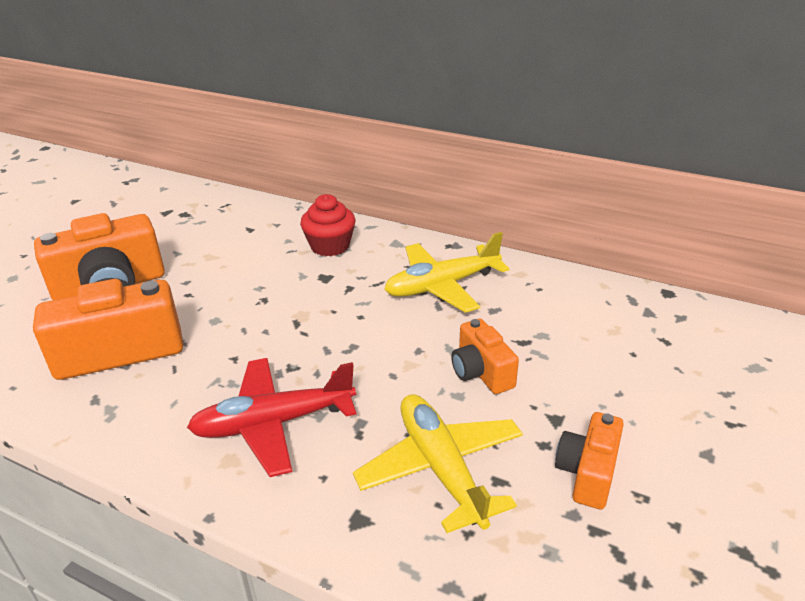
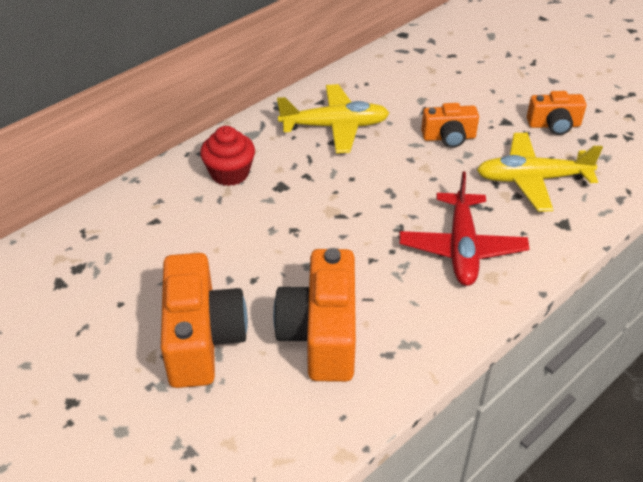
camera: 70 degrees left, 10 degrees up
(442, 286) = (335, 126): yellow plane -> yellow plane turned 90 degrees counterclockwise
(587, 473) = (554, 125): orange camera -> orange camera turned 45 degrees counterclockwise

